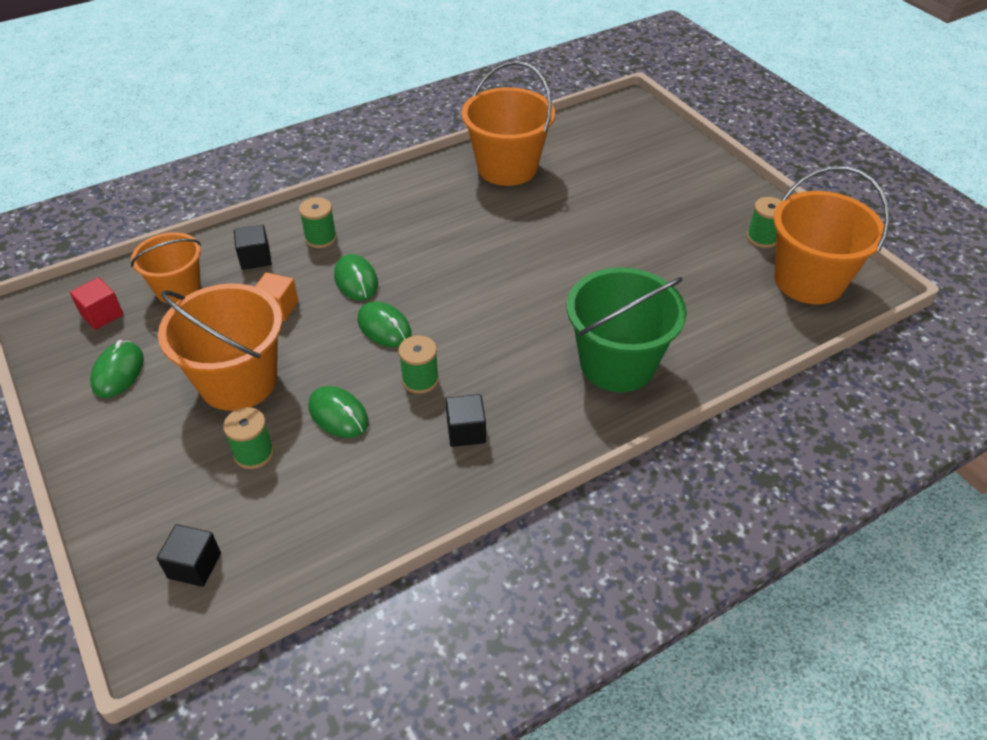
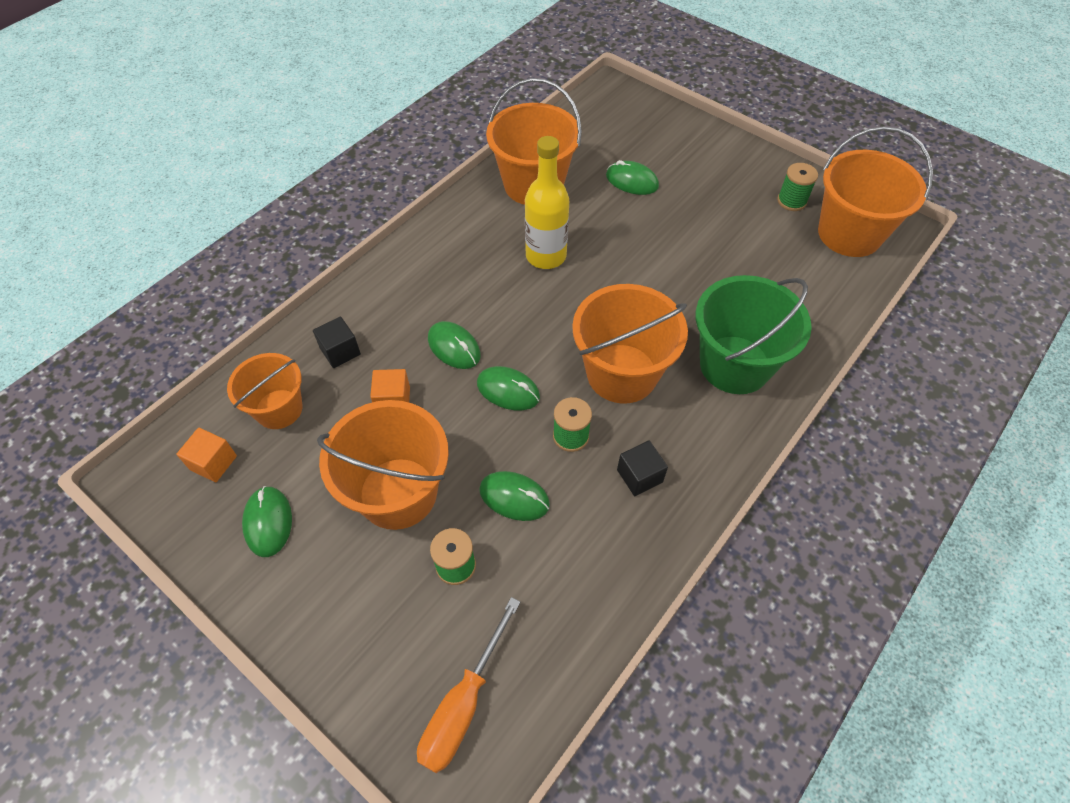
camera: 20 degrees left, 10 degrees up
(102, 315) = (213, 463): red cube -> orange cube
(194, 565) = (463, 704): black cube -> orange screwdriver
(321, 238) = (394, 310): green spool -> none
(484, 228) = (546, 256): none -> yellow bottle
(499, 342) = (621, 373): none -> orange bucket
(605, 185) = (632, 181): none -> green mouse

